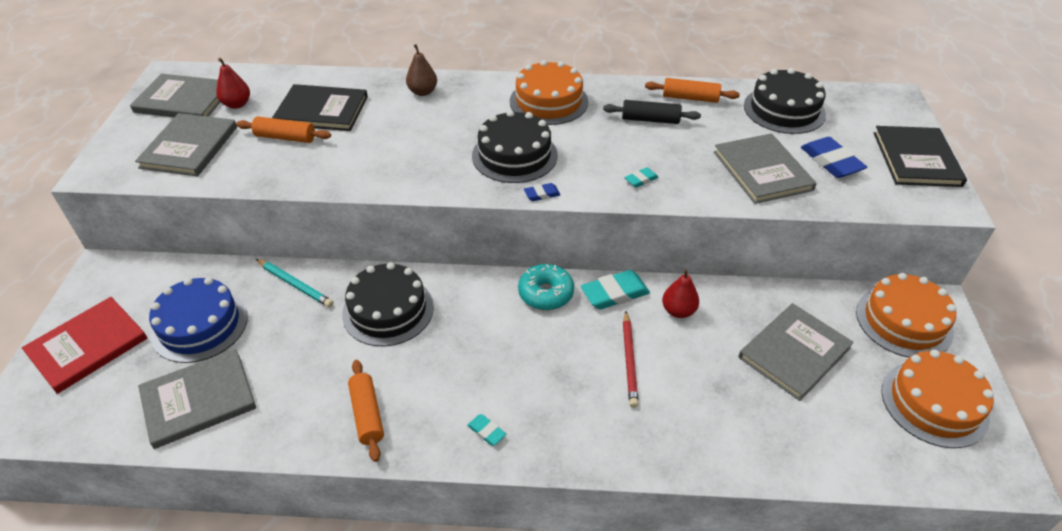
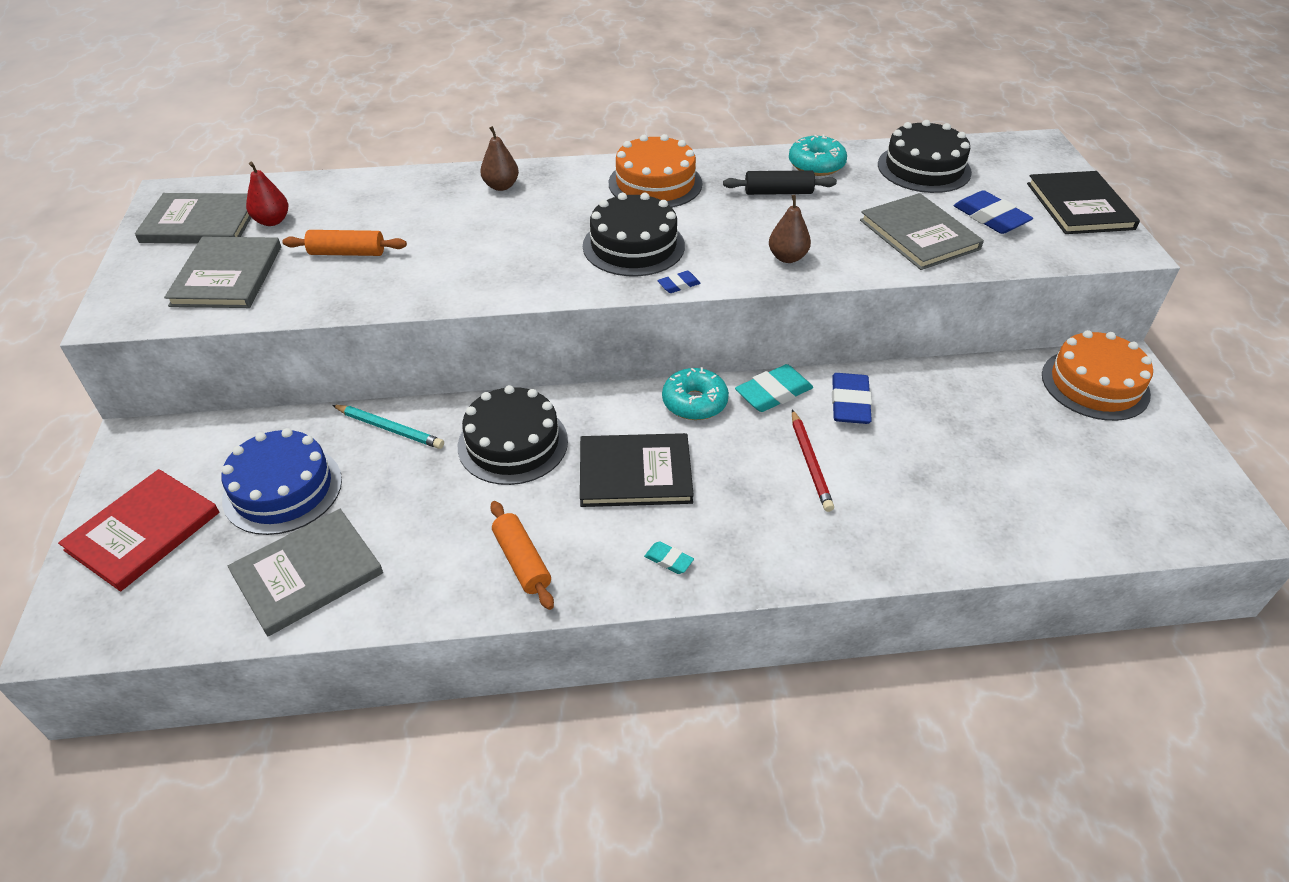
camera: 10 degrees left, 0 degrees up
(322, 110) = (383, 218): black book -> black book (635, 473)
(641, 180) = (787, 257): turquoise eraser -> brown pear
(678, 311) = (850, 403): red pear -> blue eraser
(690, 98) = (816, 165): orange rolling pin -> turquoise donut
(794, 353) = (988, 431): grey book -> none
(934, 403) = (1148, 463): orange cake -> none

